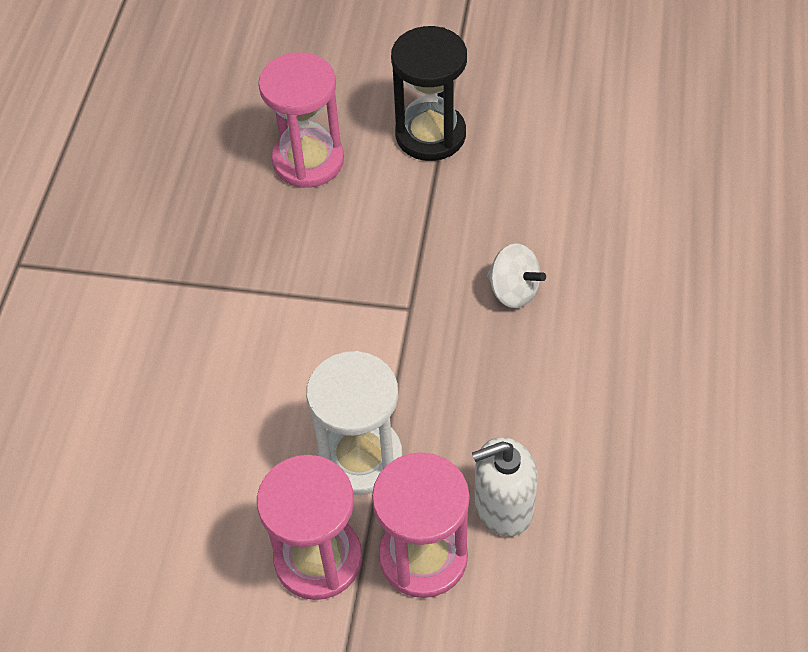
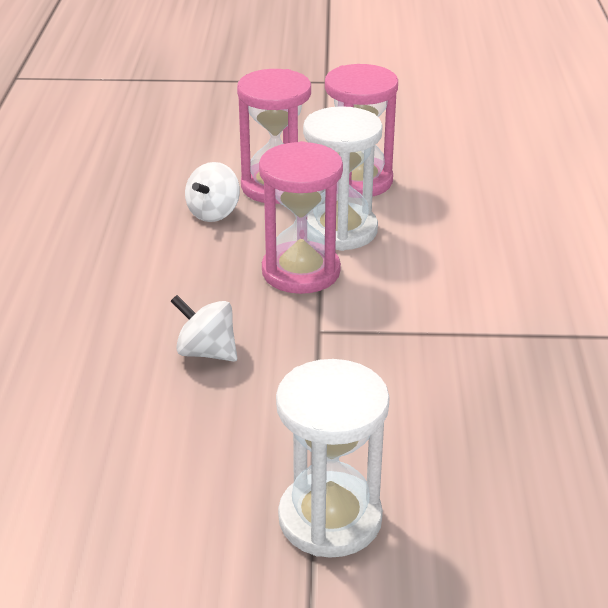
camera: 170 degrees right, 20 degrees down
(308, 161) = (491, 470): pink hourglass -> pink hourglass (301, 271)
(430, 135) = (330, 518): black hourglass -> white hourglass
(503, 506) = (213, 213): white soap dispenser -> white spinning top

